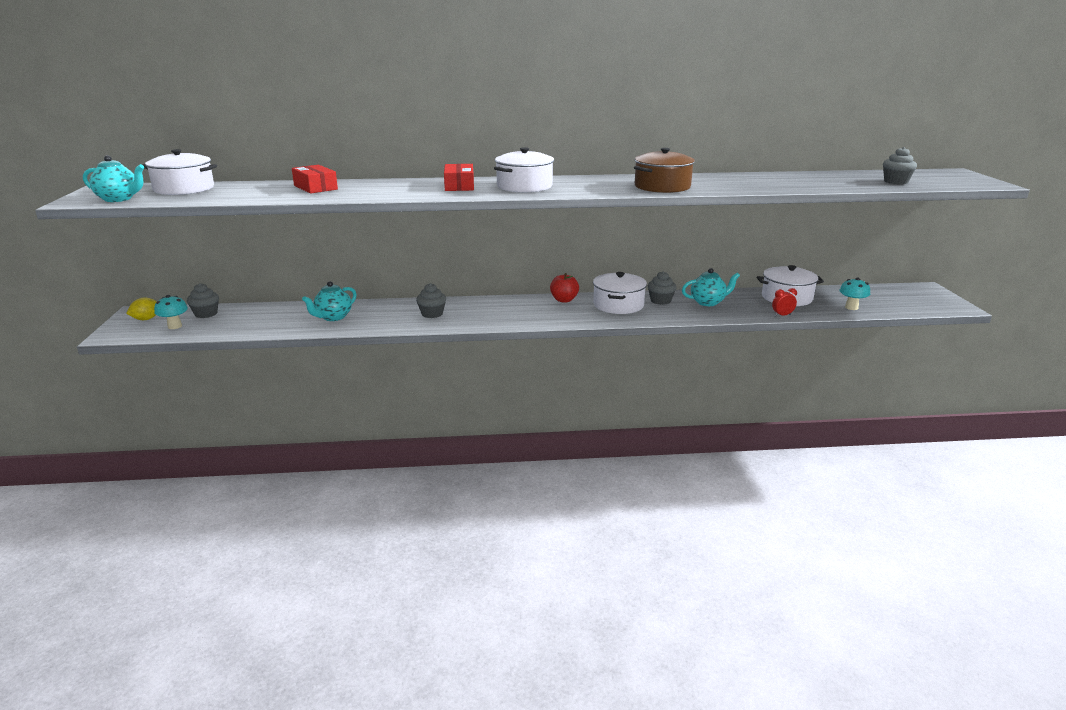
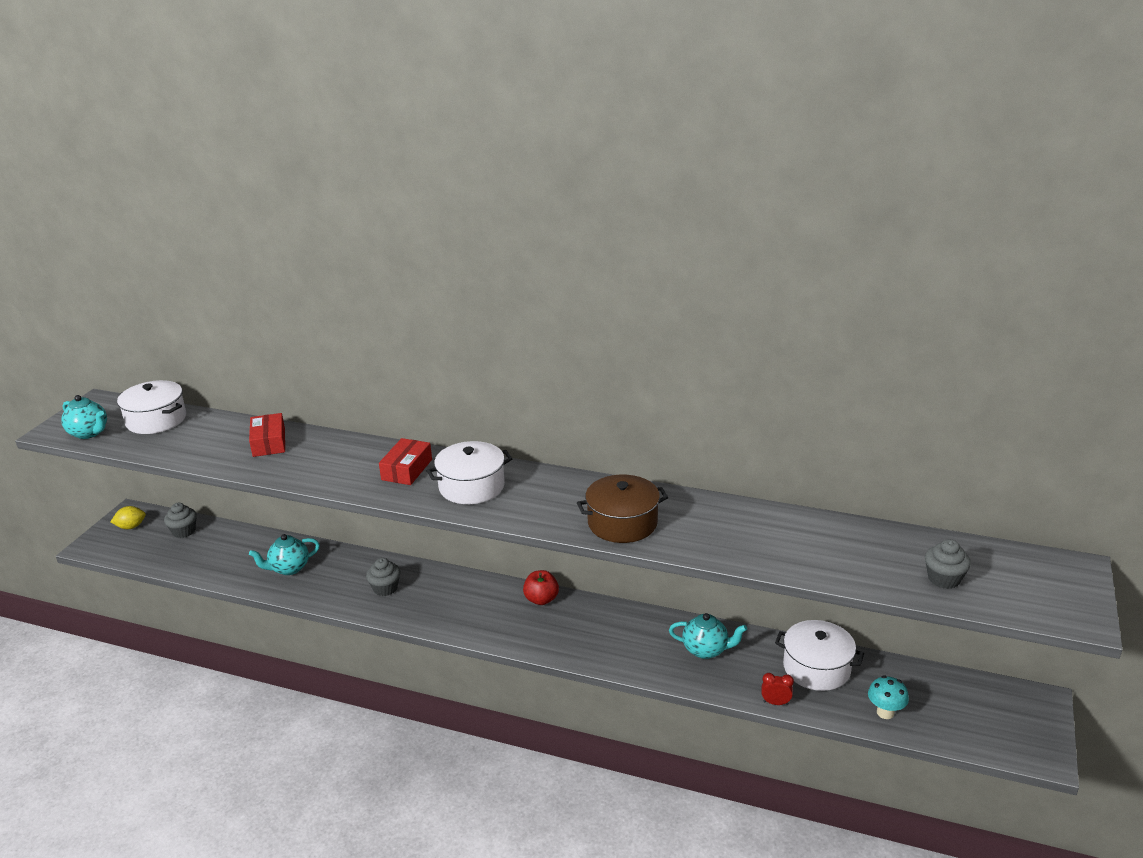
camera: 25 degrees right, 5 degrees up
(175, 326) = (146, 546): turquoise mushroom -> none
(618, 305) = (594, 626): white pot -> none
(660, 301) = (651, 631): grey cupcake -> none

